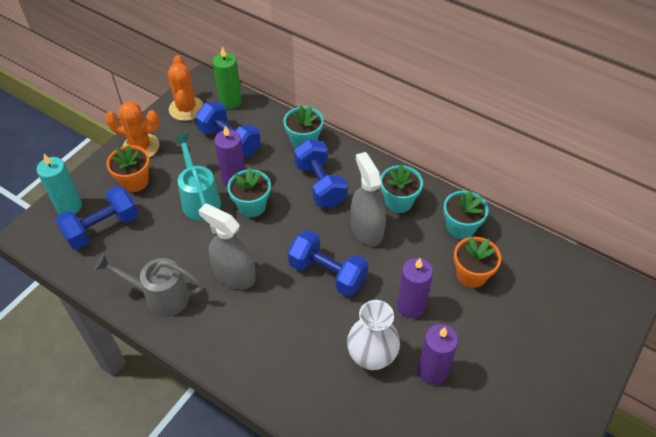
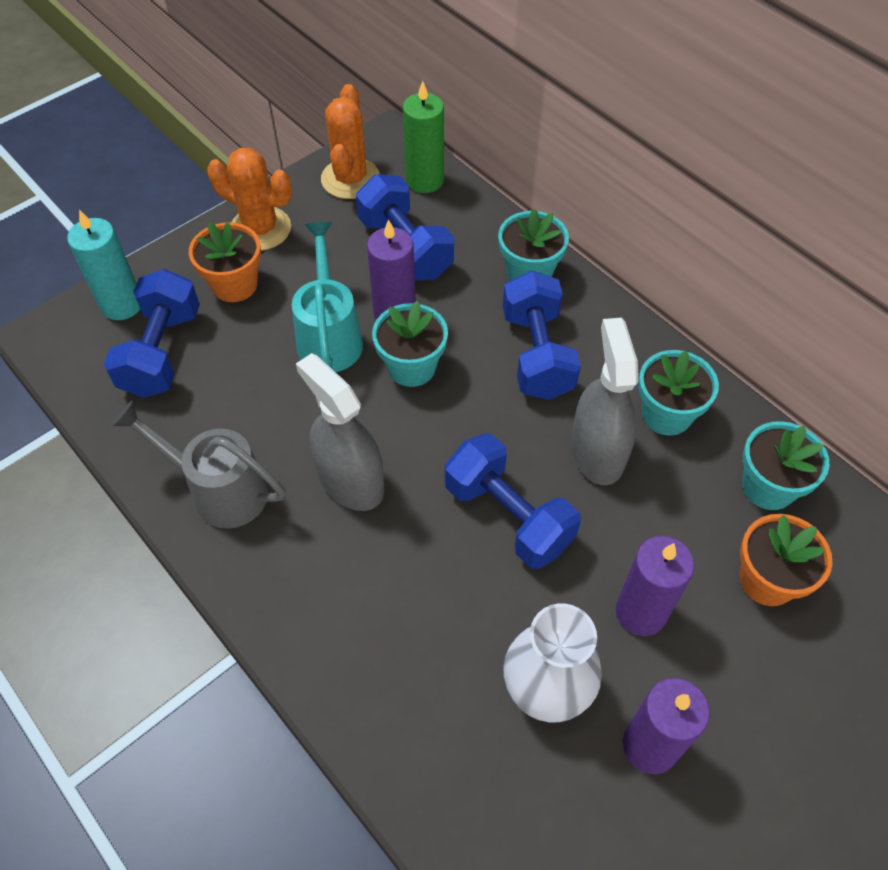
camera: 15 degrees right, 5 degrees up
(102, 228) = (161, 352): blue dumbbell -> blue dumbbell turned 60 degrees counterclockwise

